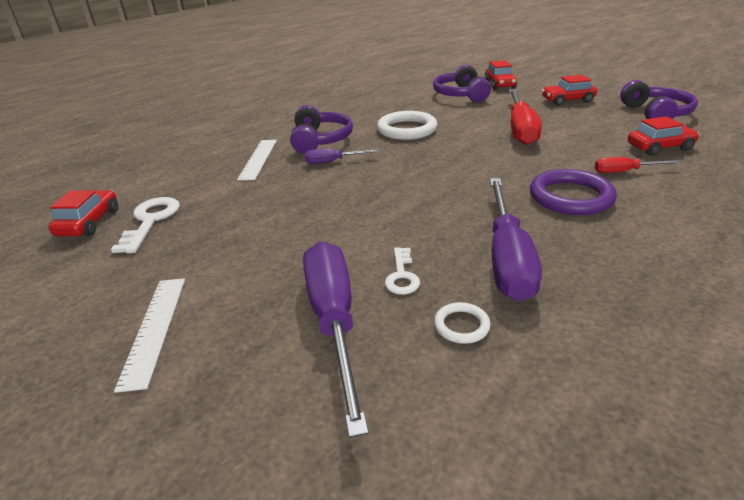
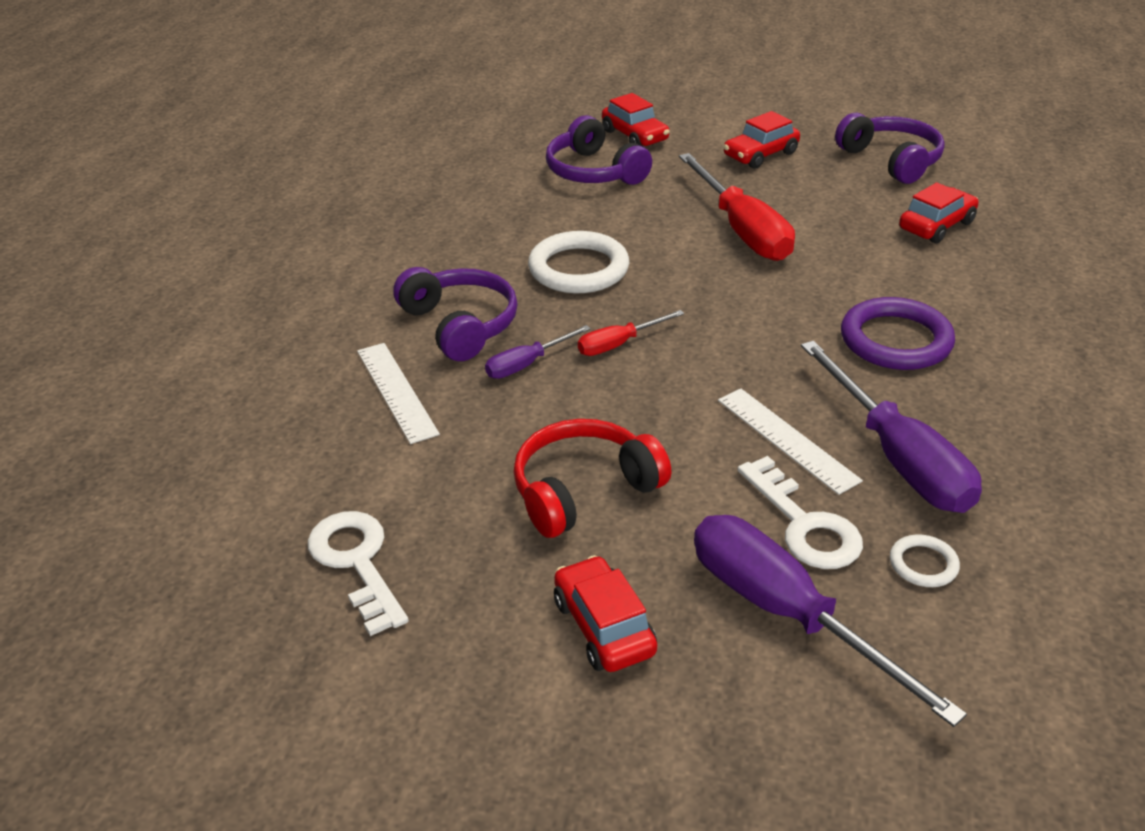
camera: 30 degrees left, 5 degrees up
(89, 223) = (251, 602): red car -> red car (603, 627)
(154, 328) = (579, 714): white ruler -> white ruler (787, 439)
(294, 221) = (584, 490): none -> red headphones
(402, 275) = (804, 524): white key -> white key, size x1.62
(624, 171) = (925, 279): red screwdriver -> red screwdriver (619, 344)

